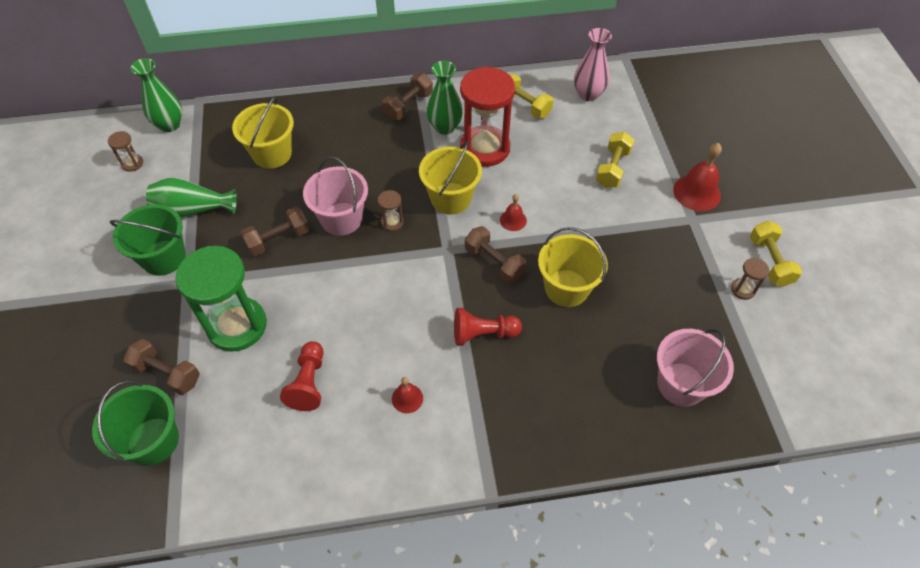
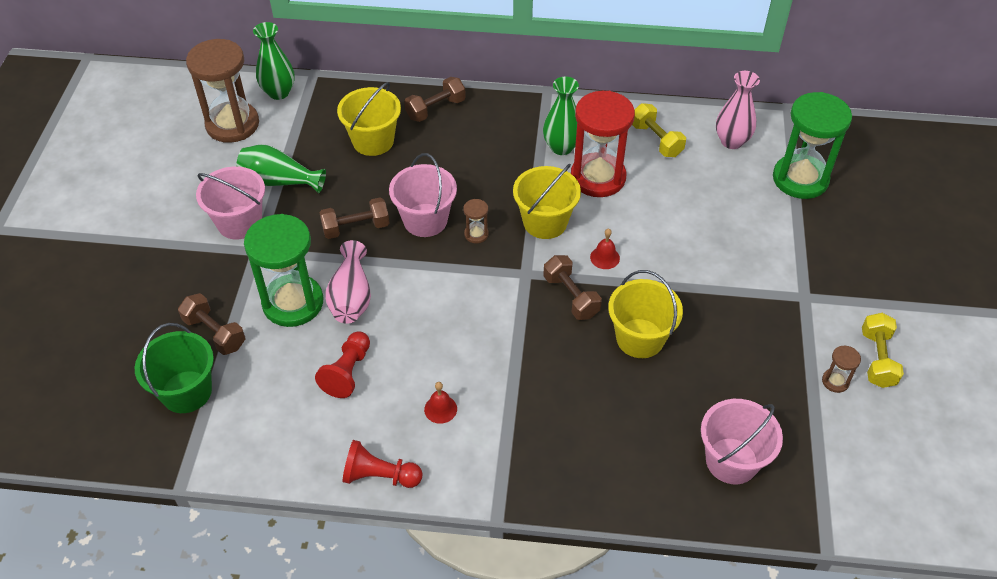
camera: 15 degrees right, 5 degrees down
(132, 163) = (232, 124): brown hourglass -> brown hourglass, size x2.39
(163, 257) = (239, 222): green bucket -> pink bucket
(292, 308) = (351, 297): none -> pink vase
(408, 106) = (529, 118): brown dumbbell -> brown dumbbell (435, 109)
(483, 334) = (537, 364): red pawn -> red pawn (379, 476)
(612, 168) = (732, 226): yellow dumbbell -> none
(655, 116) = (800, 179): none -> green hourglass
(697, 192) = (819, 269): red bell -> none

